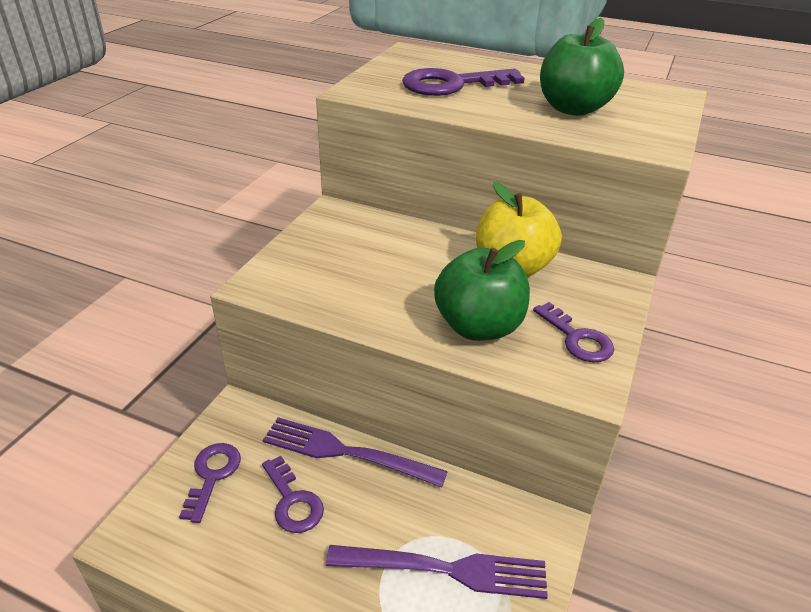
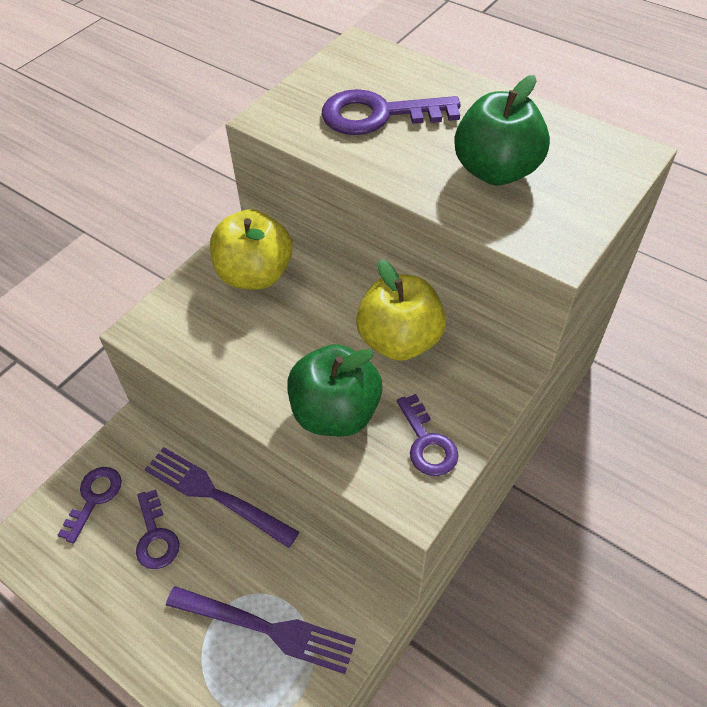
camera: 15 degrees right, 15 degrees up
(354, 235) = (255, 275): none -> yellow apple

